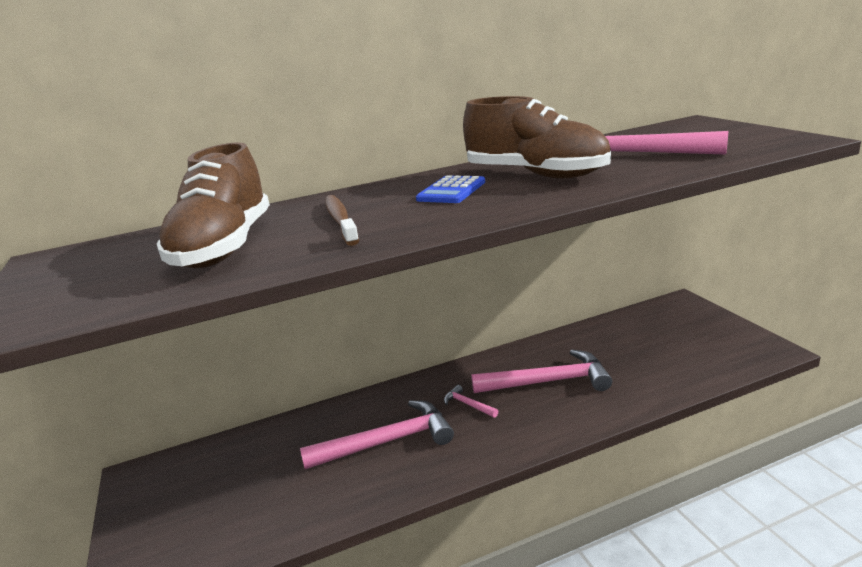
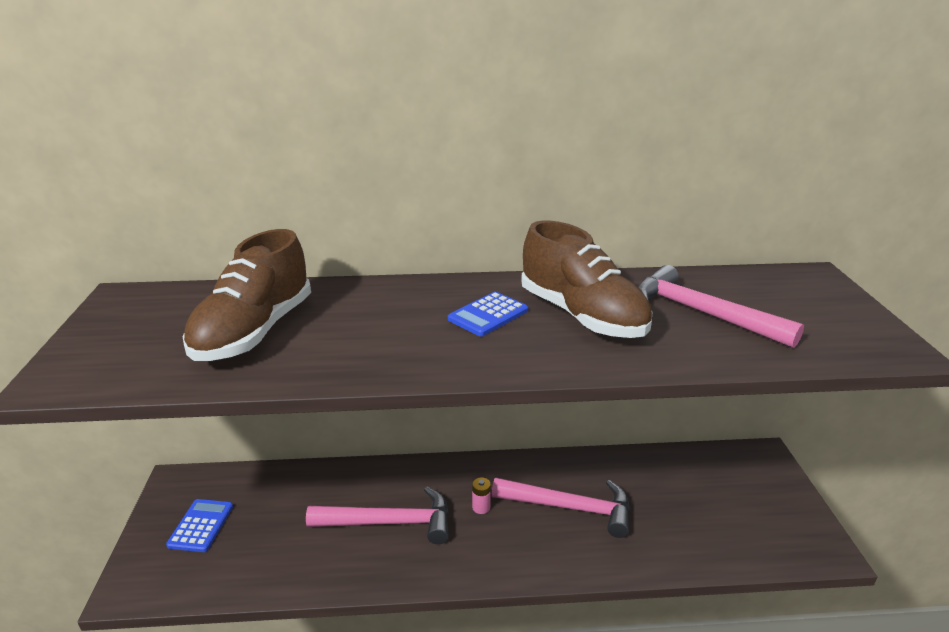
camera: 15 degrees right, 5 degrees up
(184, 504) = (201, 525): none -> blue calculator
(340, 220) = (366, 326): brown toothbrush -> none
(468, 404) = (481, 507): pink hammer -> pink battery

